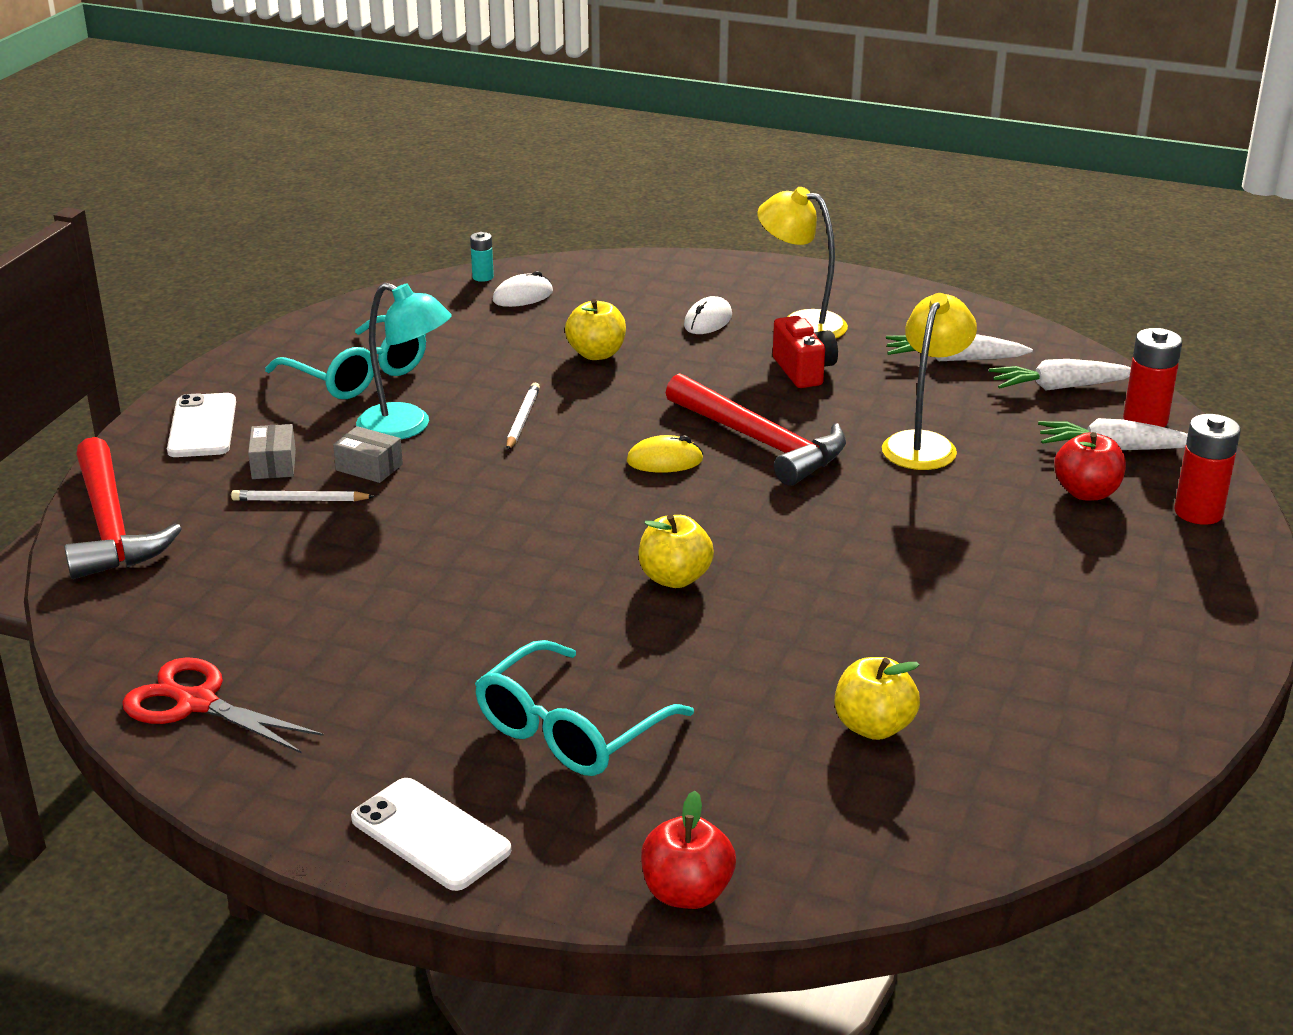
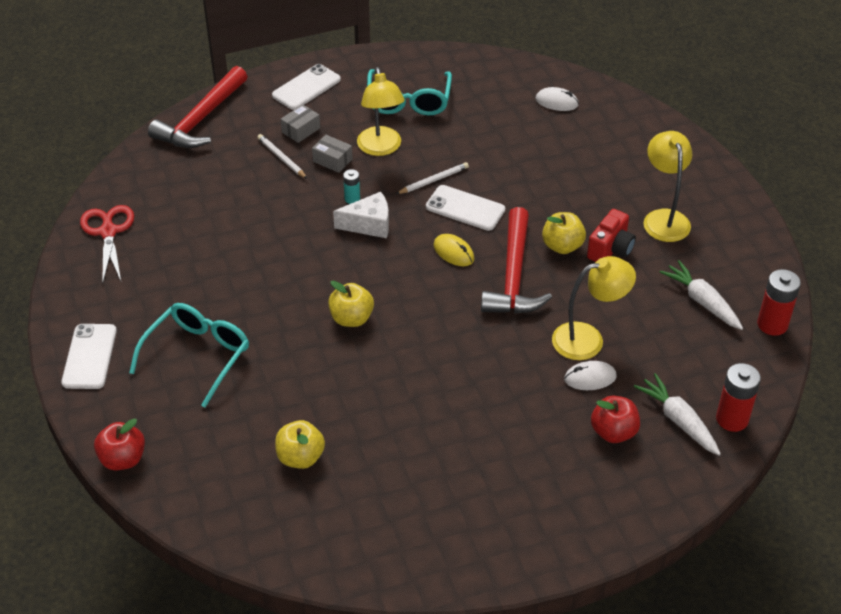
camera: 50 degrees right, 15 degrees up
(369, 467) = (332, 160): grey box -> grey box turned 45 degrees counterclockwise
(406, 427) = (381, 148): turquoise lamp -> yellow lamp
(483, 277) = (558, 76): turquoise battery -> turquoise battery (352, 199)
(527, 493) = (369, 224): none -> white cheese
(570, 730) = (198, 355): turquoise glasses -> turquoise glasses turned 120 degrees clockwise
(596, 354) = (530, 164): yellow apple -> yellow apple (562, 246)
(602, 421) = (465, 208): none -> white phone
(708, 321) = (619, 182): white mouse -> white mouse (590, 378)
(1060, 387) = (726, 363): white carrot -> none
(1198, 512) = (647, 491): red battery -> red battery (772, 324)

